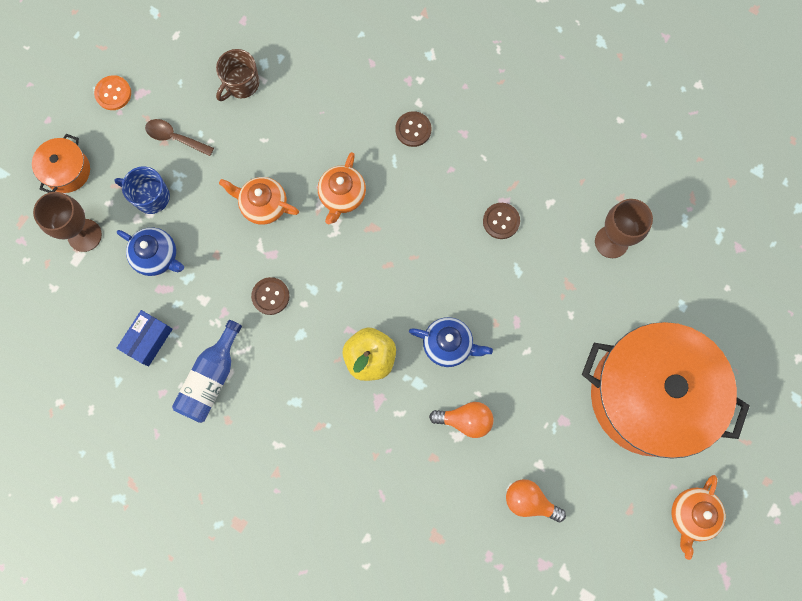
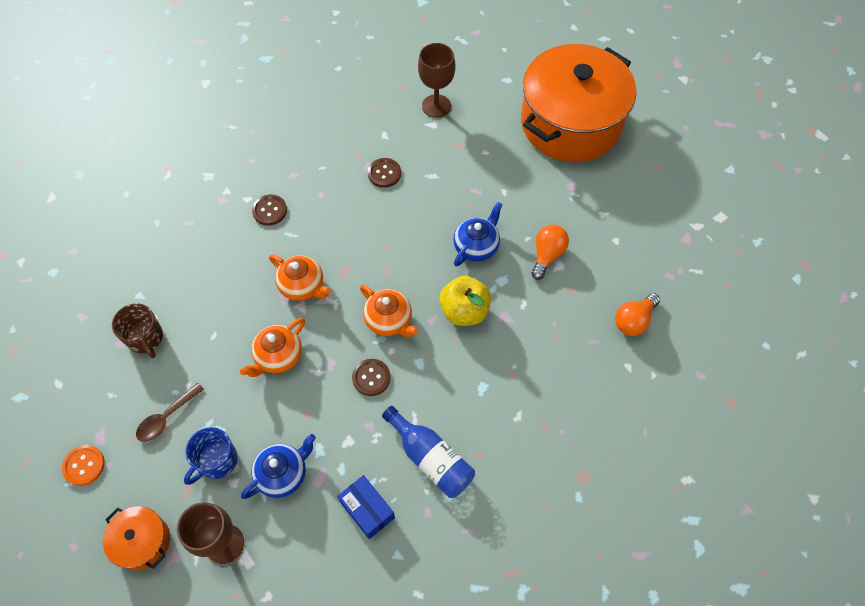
camera: 70 degrees left, 15 degrees down
(529, 501) = (631, 231): orange light bulb -> orange light bulb (633, 320)
(691, 515) = (673, 128): orange teapot -> orange teapot (389, 320)

